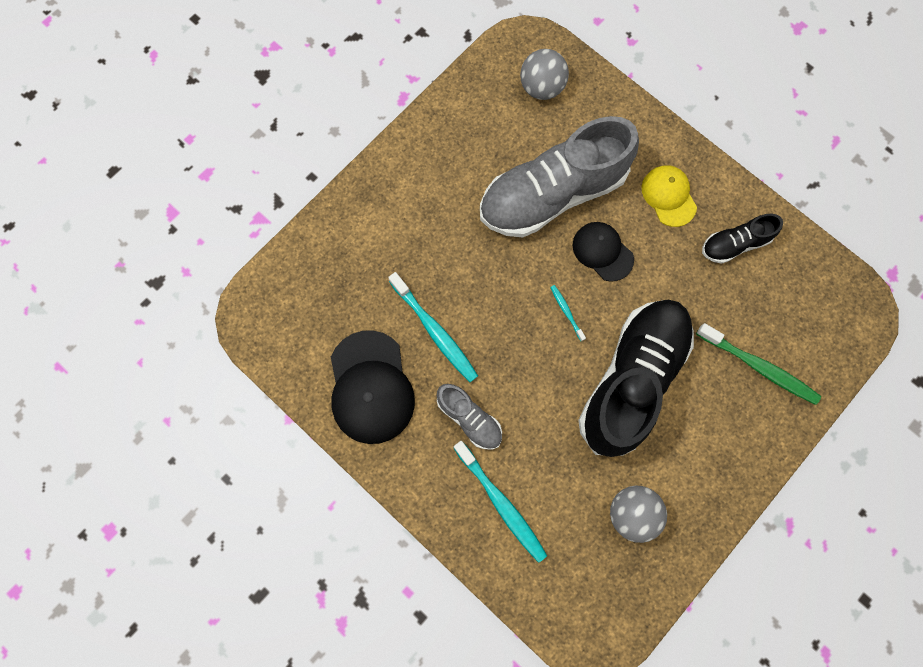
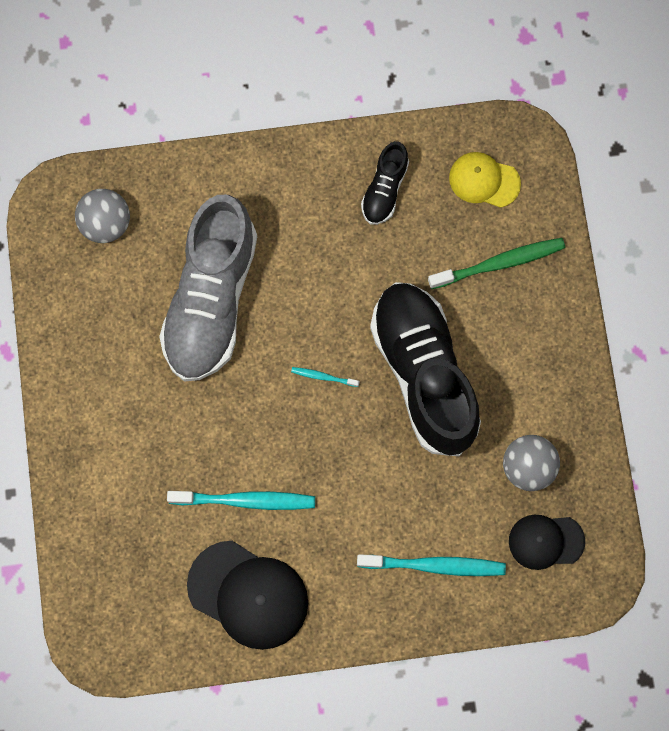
camera: 50 degrees left, 0 degrees up
(469, 418) = (344, 533): grey shoe -> none
(602, 251) = (298, 302): black cap -> black cap (546, 541)
(668, 196) = (298, 205): yellow cap -> yellow cap (484, 180)

